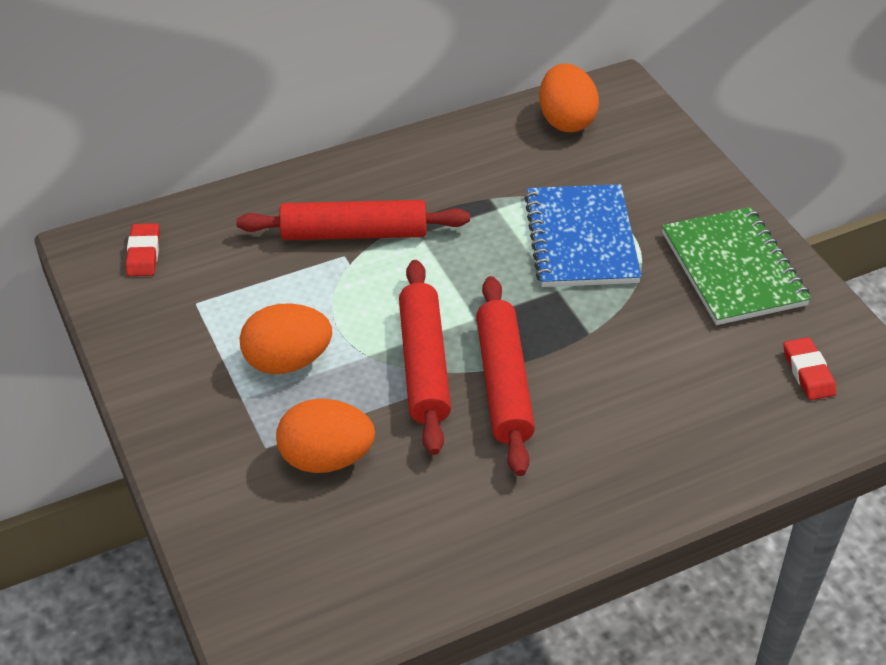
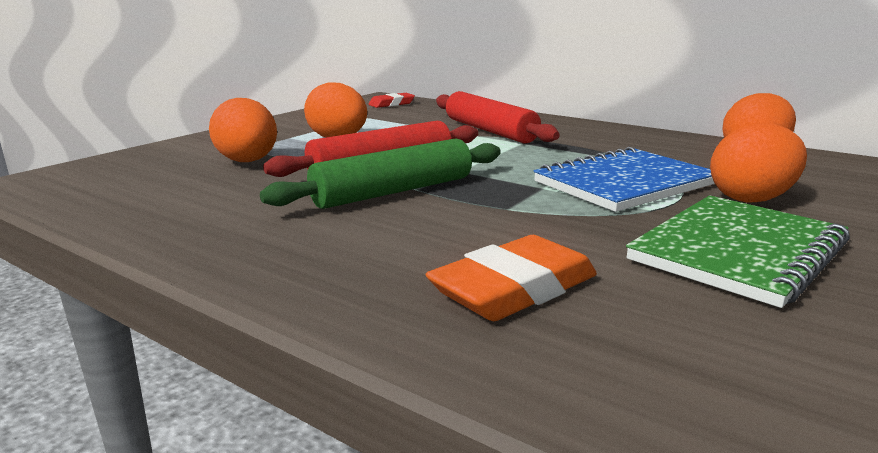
camera: 60 degrees right, 25 degrees down
(504, 383) = (394, 192): red rolling pin -> green rolling pin
(658, 198) = (751, 199): none -> orange egg
(723, 397) = (514, 289): none -> orange eraser
(808, 372) = (655, 339): red eraser -> none

